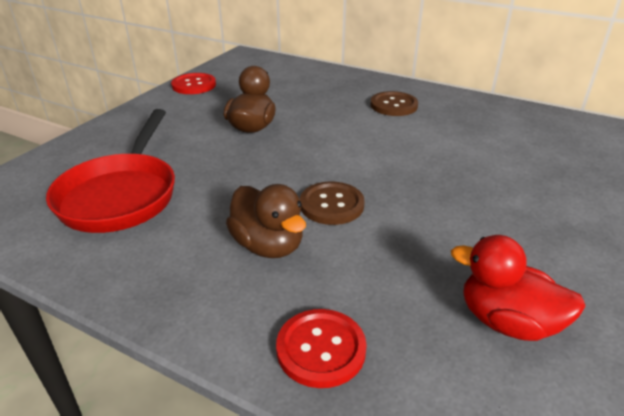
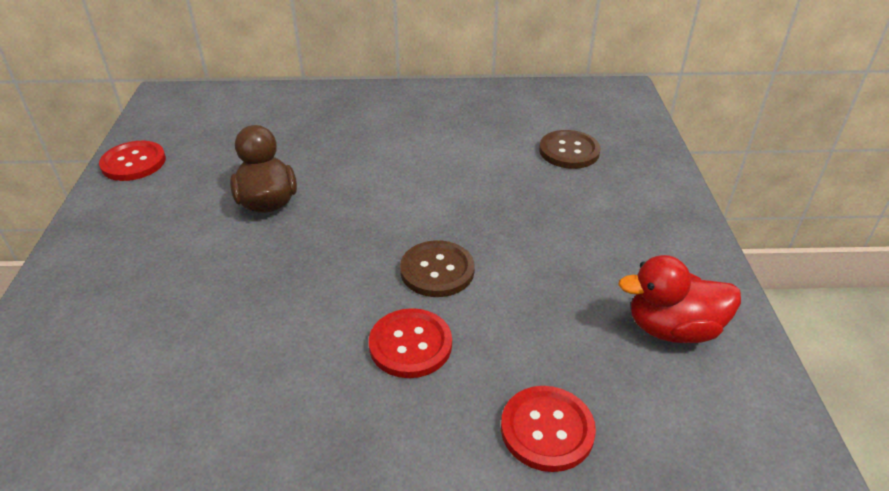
camera: 30 degrees left, 5 degrees up
(121, 195) = (181, 353): red pan -> none
(268, 245) = (410, 345): brown duck -> red button
(393, 105) = (407, 121): brown button -> brown button (569, 151)

